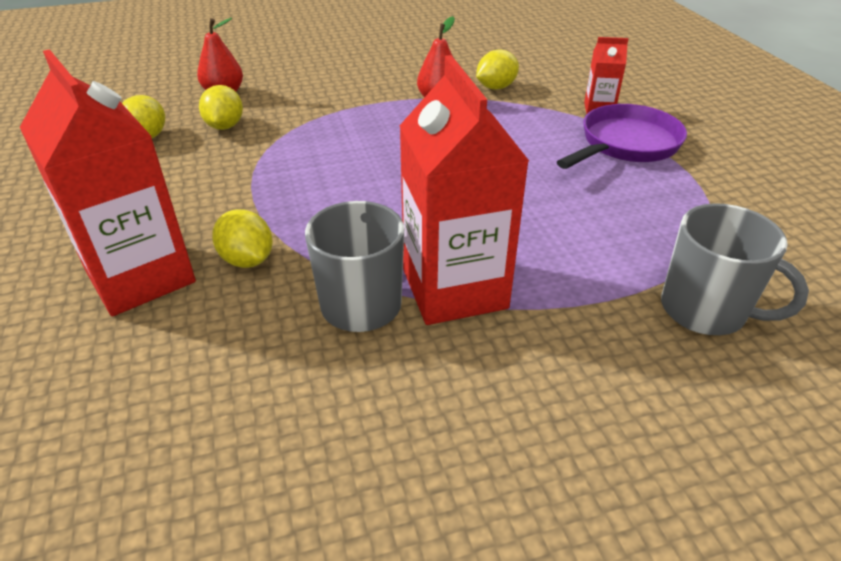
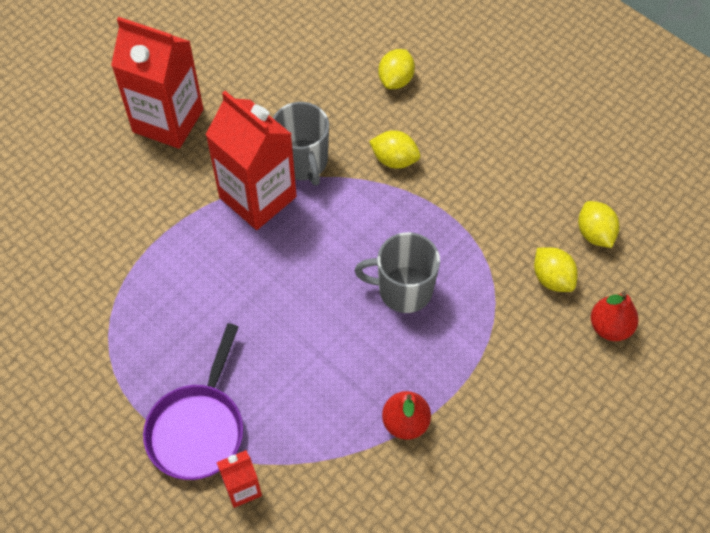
camera: 150 degrees right, 20 degrees up
(140, 277) = (441, 120): red carton -> red carton (168, 120)
(496, 87) = (364, 482): yellow lemon -> yellow lemon (396, 80)
(705, 310) = (104, 250): grey mug -> grey mug (403, 290)

